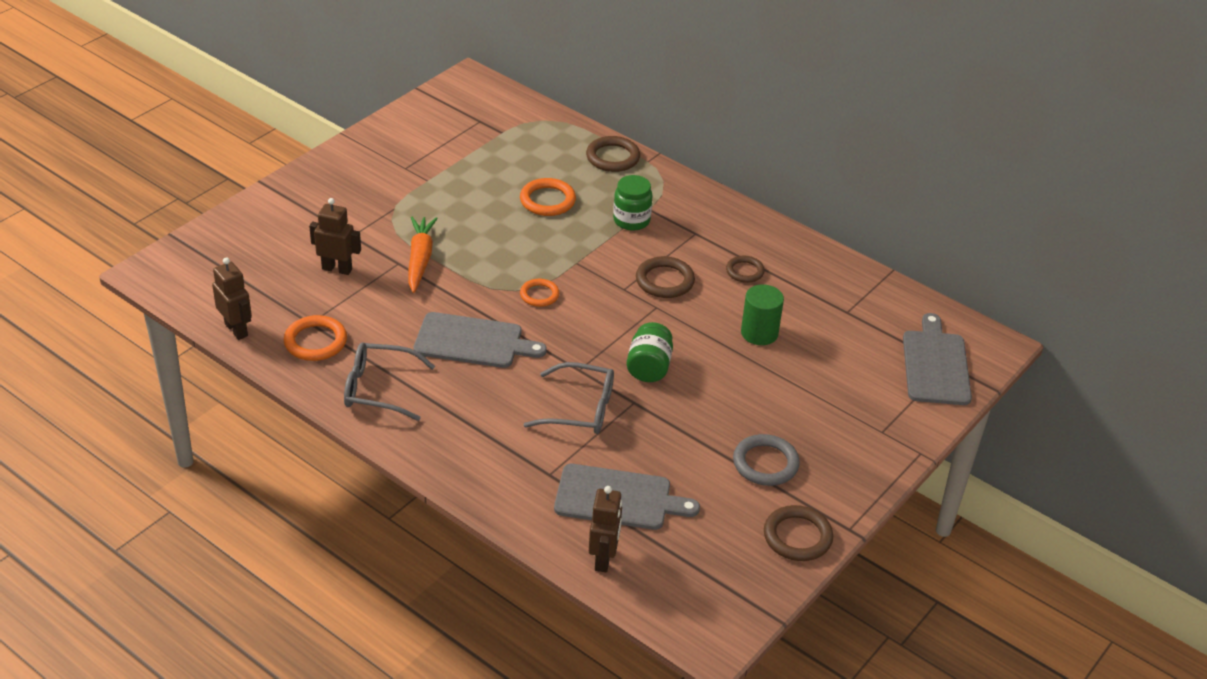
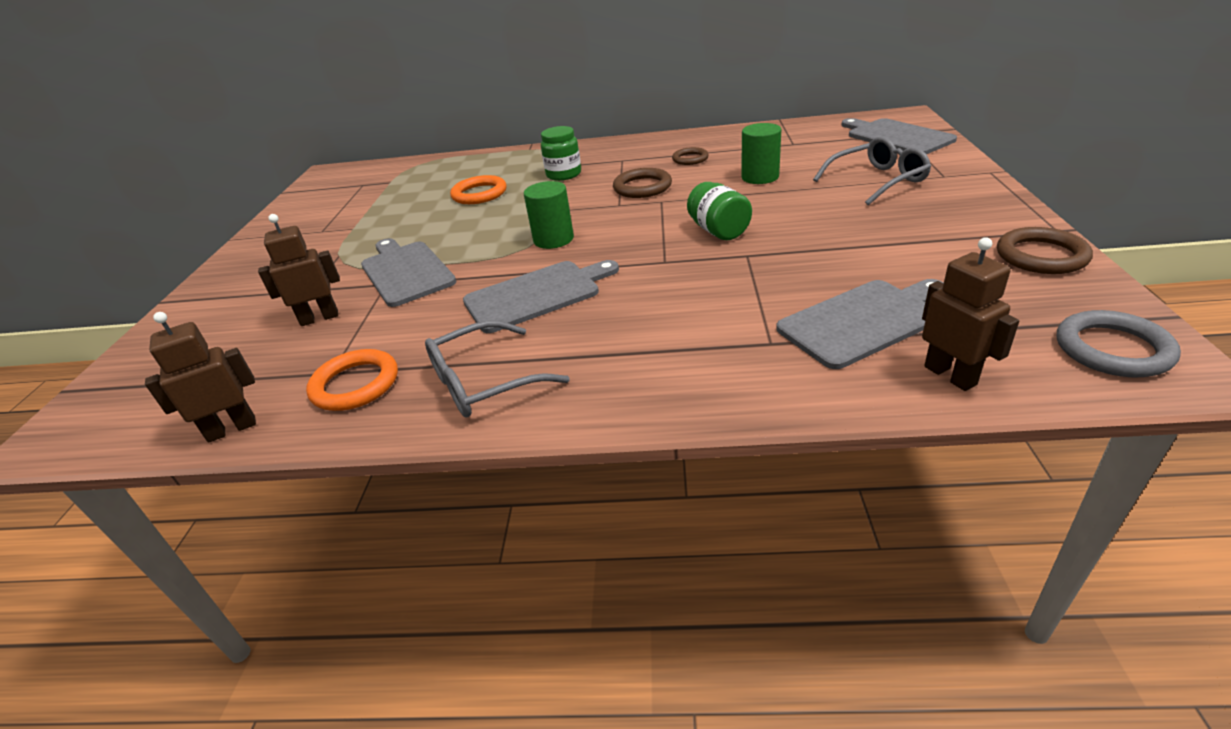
camera: 30 degrees left, 5 degrees down
(236, 329) = (232, 429): brown robot -> brown robot turned 45 degrees counterclockwise
(420, 259) = (406, 271): orange carrot -> grey cutting board
(539, 295) = (553, 239): orange ring -> green cylinder
(580, 409) = (712, 283): grey glasses -> grey glasses (877, 181)
(613, 157) = (500, 157): brown ring -> none
(765, 463) = (917, 231): grey ring -> grey ring (1112, 349)

